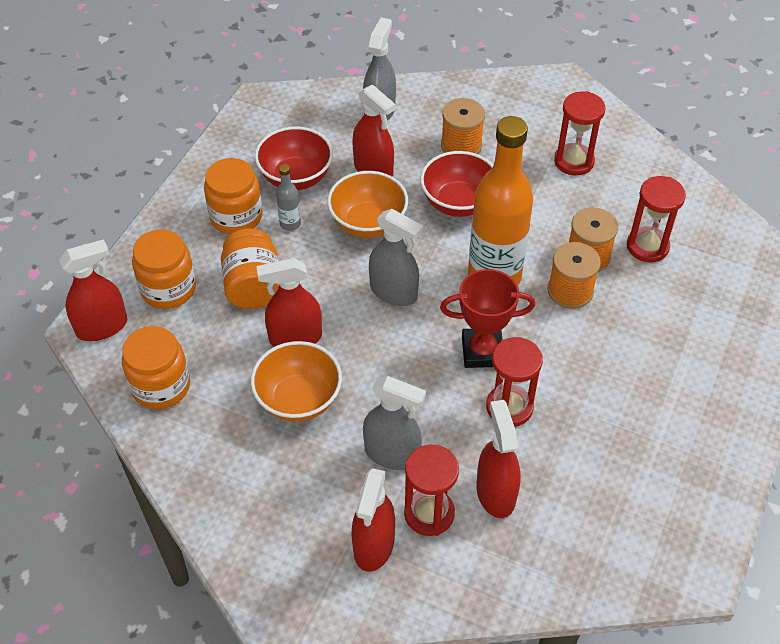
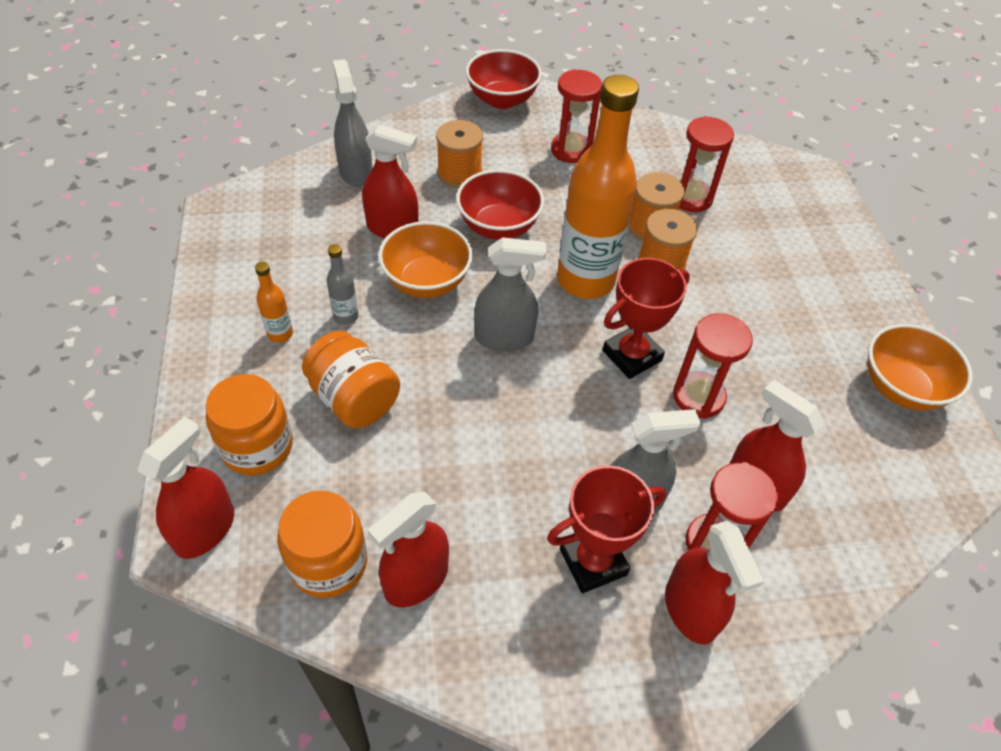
camera: 35 degrees left, 0 degrees up
(236, 217) = (280, 334): orange jar -> orange bottle
(295, 338) = (440, 432): red spray bottle -> red spray bottle (416, 580)
(296, 177) = (317, 267): red bowl -> red bowl (502, 100)
(298, 399) = (494, 495): orange bowl -> orange bowl (901, 388)
(331, 478) = (593, 562): none -> red trophy

